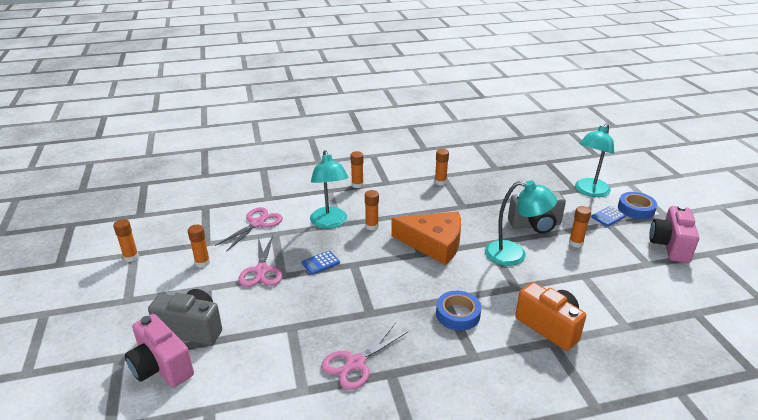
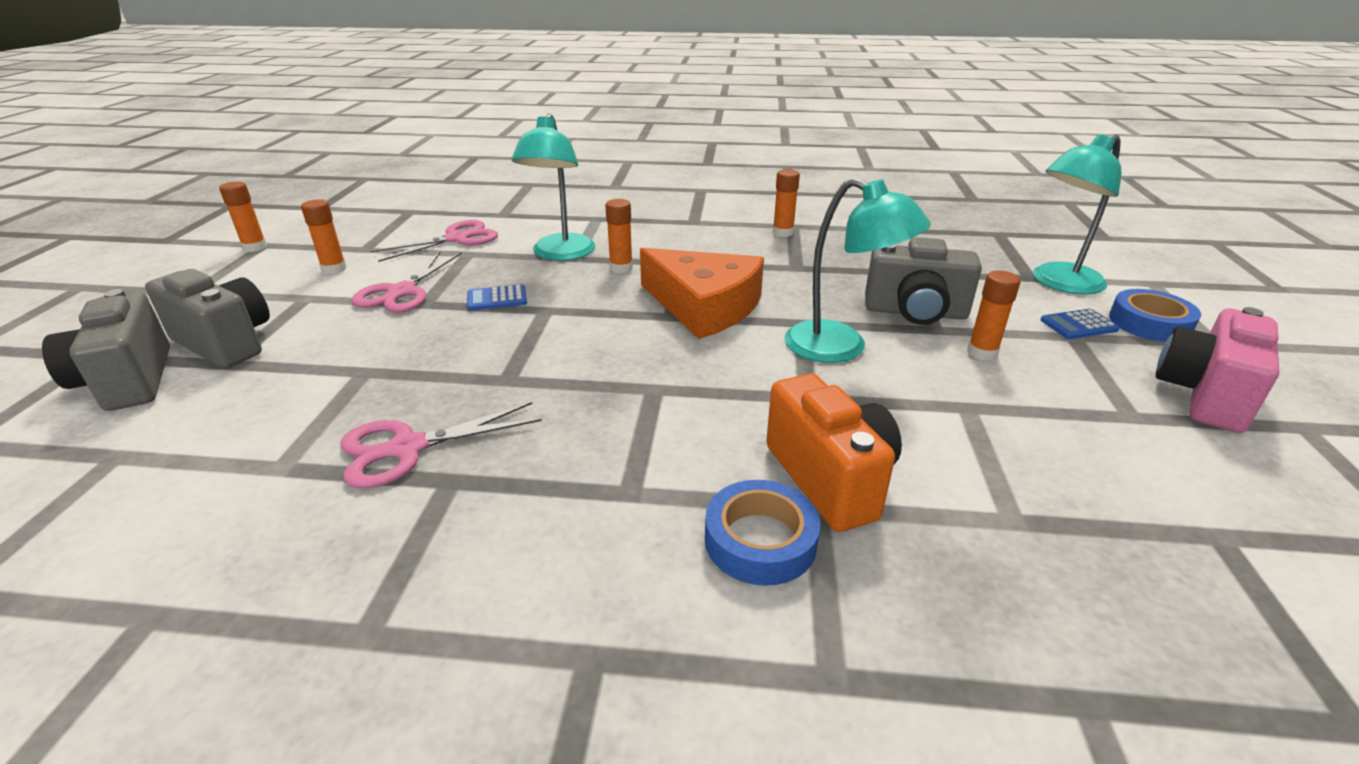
camera: 20 degrees right, 0 degrees up
(161, 367) = (128, 381): pink camera -> grey camera
(357, 185) = (646, 218): orange glue stick -> none
(458, 314) = (658, 415): blue tape -> blue tape (760, 540)

